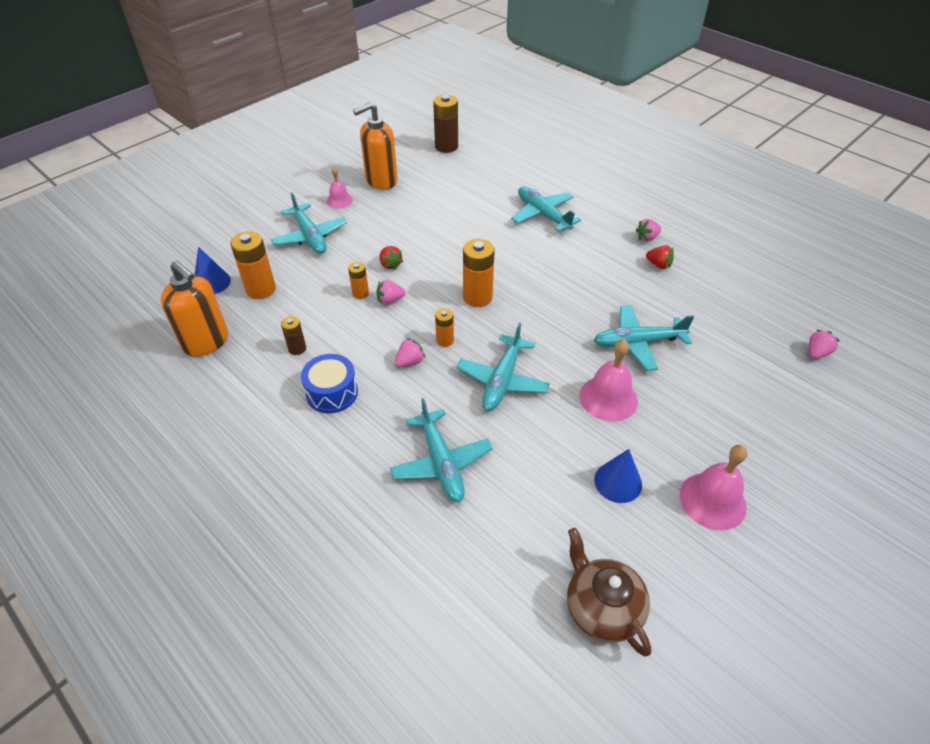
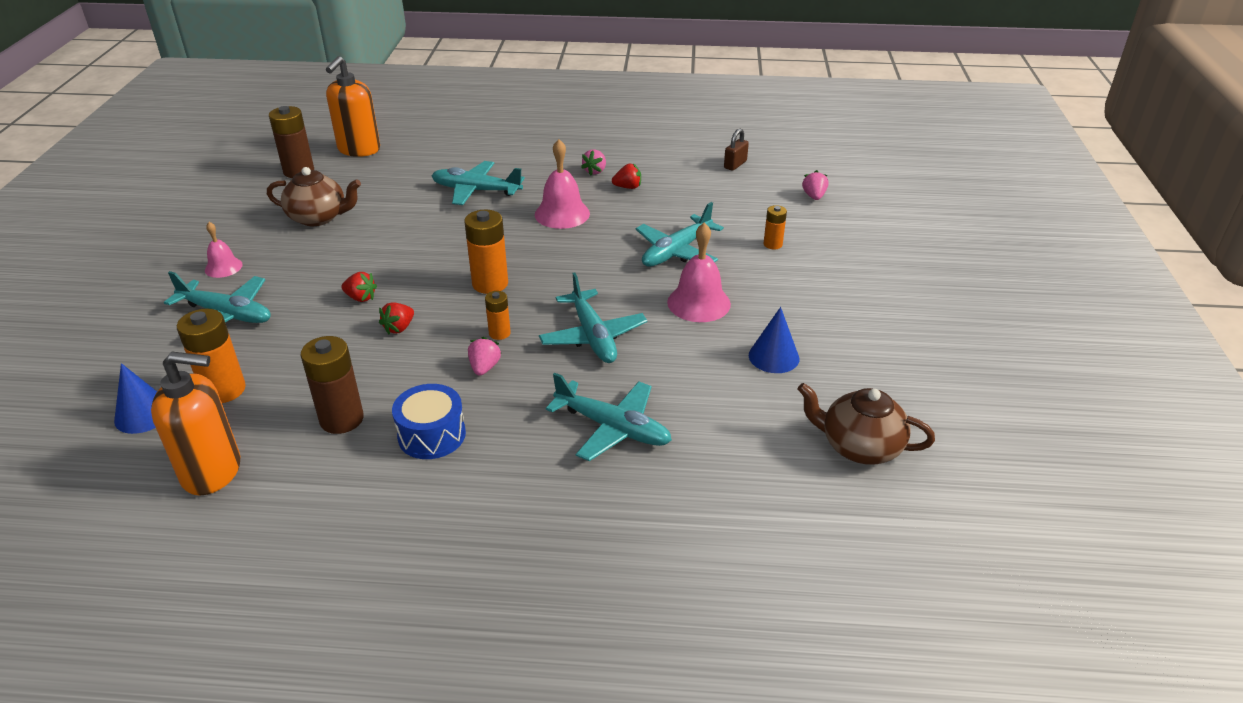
camera: 40 degrees left, 10 degrees down
(297, 348) = (341, 419): brown battery -> brown battery, size x1.79
(360, 293) = (357, 337): orange battery -> orange battery (772, 244)
(381, 181) = (255, 229): orange soap dispenser -> orange soap dispenser (359, 149)
(390, 300) = (399, 328): pink strawberry -> red strawberry
(424, 189) = (319, 217): none -> brown teapot
(712, 500) = (853, 330): pink bell -> pink bell (562, 214)
(774, 286) = (735, 164): none -> brown padlock

